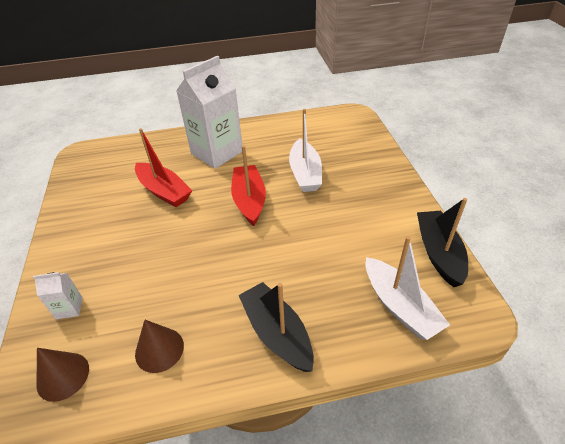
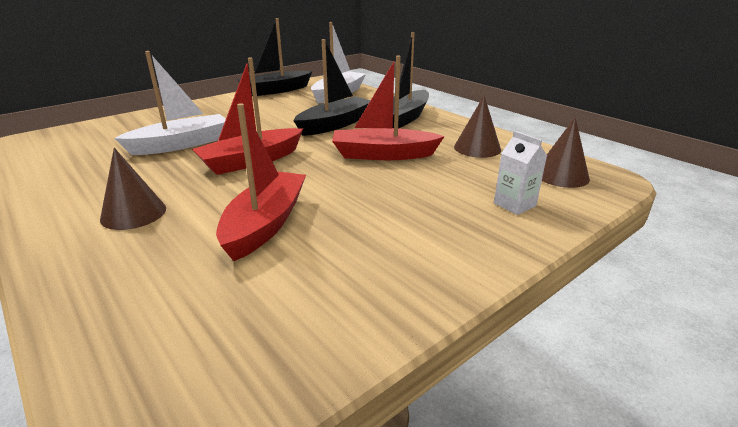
camera: 120 degrees left, 15 degrees down
(203, 273) = (383, 155): none -> red boat
(217, 152) = (133, 213): white carton -> brown cone
(293, 267) = (335, 124): none -> black boat

